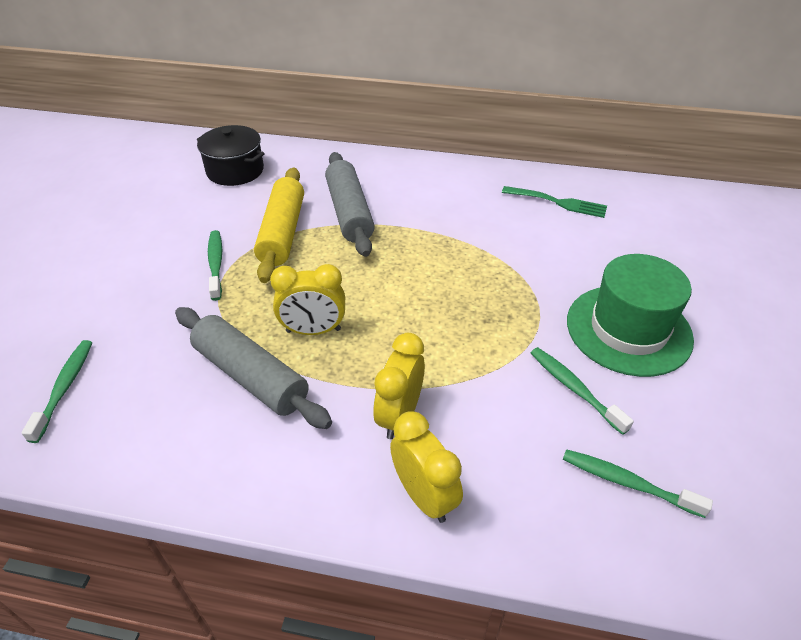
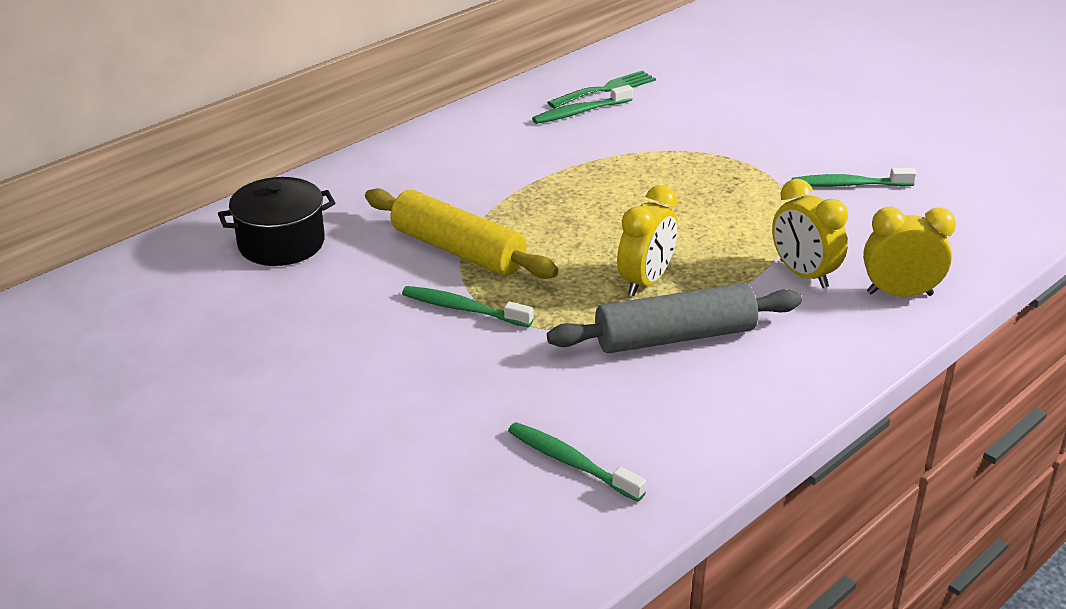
camera: 55 degrees left, 10 degrees down
(349, 212) = (474, 199): grey rolling pin -> none
(627, 483) = (957, 204): green toothbrush -> green toothbrush (580, 112)
(628, 329) = (807, 134): green hat -> none

